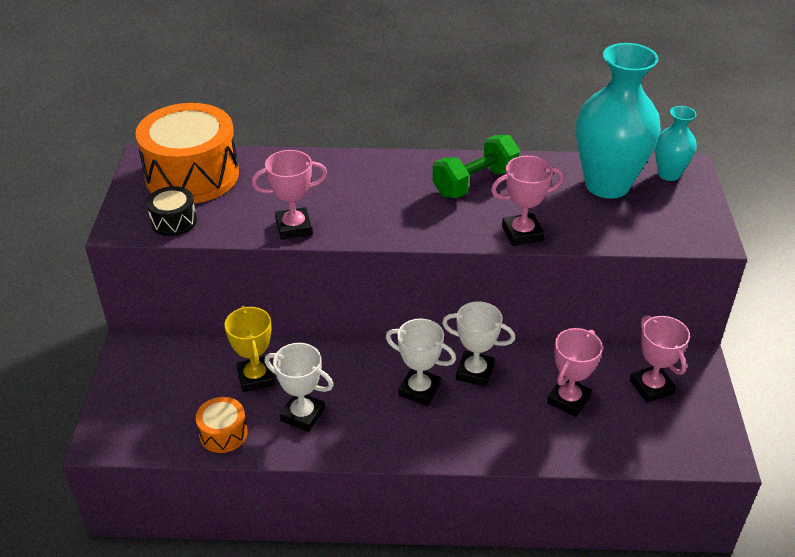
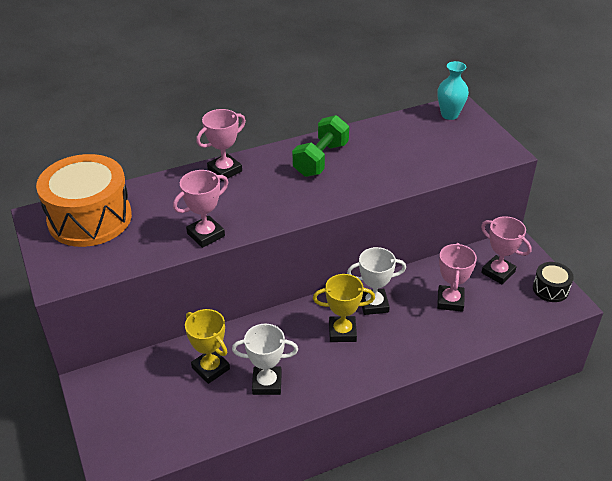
camera: 25 degrees left, 0 degrees up
(174, 221) = (101, 261): black drum -> black drum (550, 289)
(223, 433) = (213, 422): orange drum -> none
(419, 390) = (342, 332): white trophy -> yellow trophy
(522, 233) = (380, 187): pink trophy -> pink trophy (224, 170)
(607, 185) = (414, 134): turquoise vase -> none

